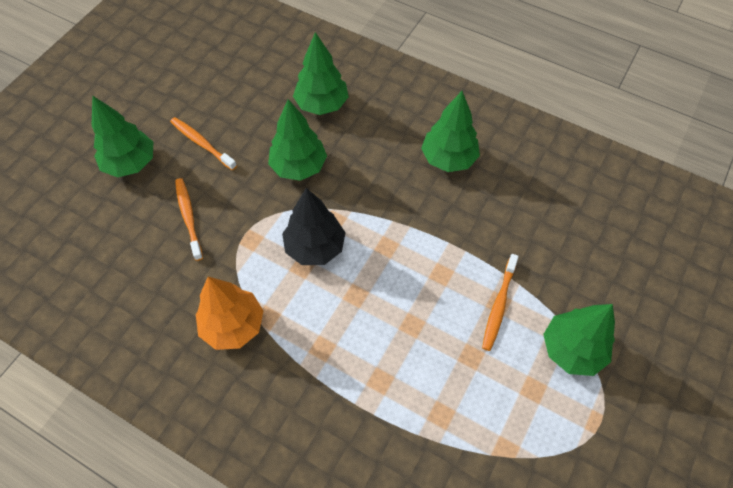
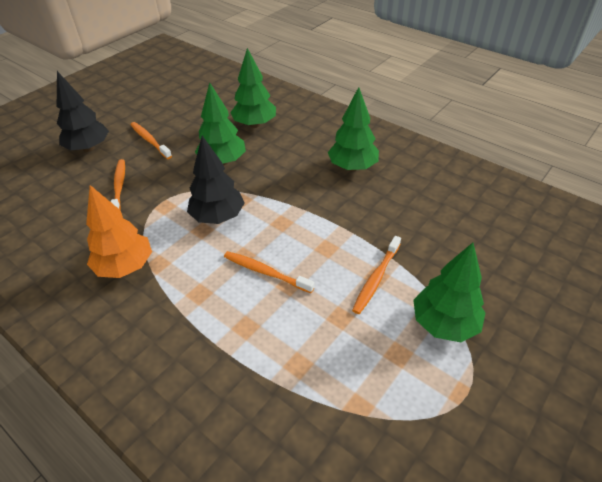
camera: 10 degrees right, 15 degrees down
(130, 163) = (88, 148): green tree -> black tree
(385, 313) = (266, 272): none -> orange toothbrush

